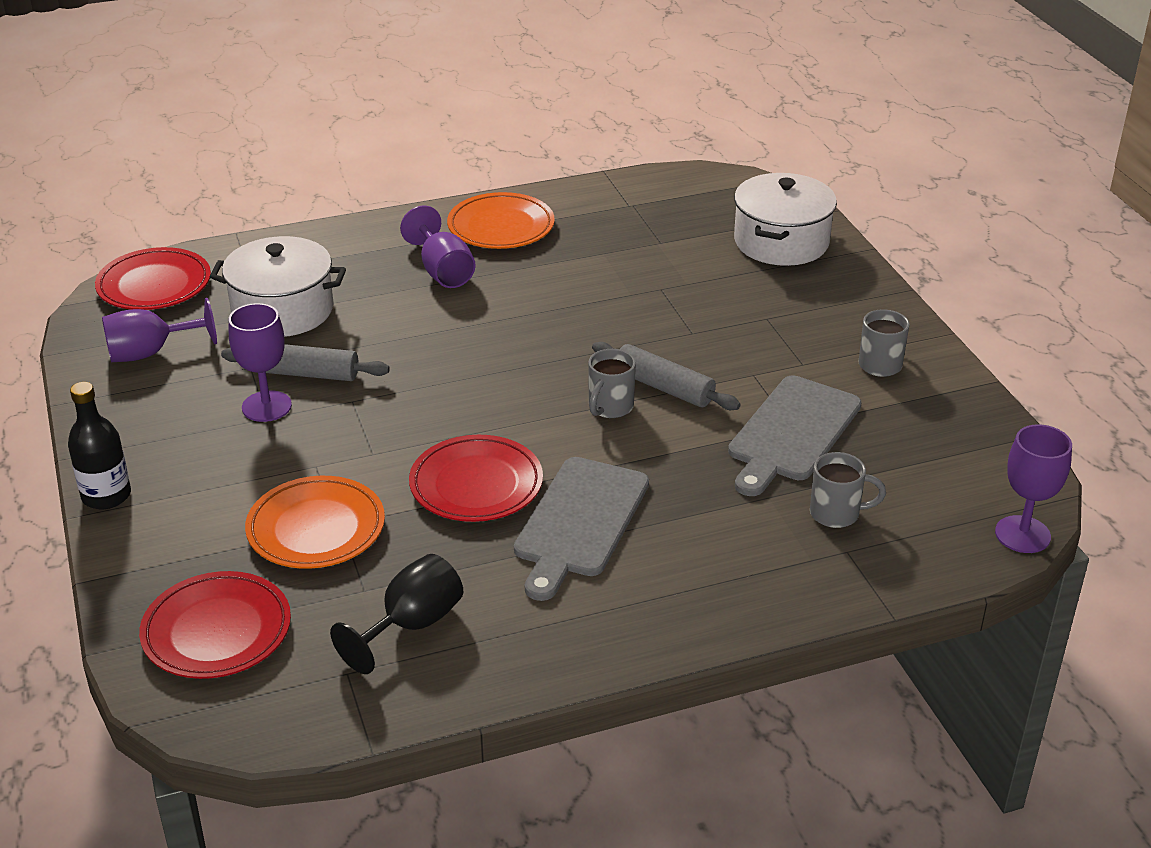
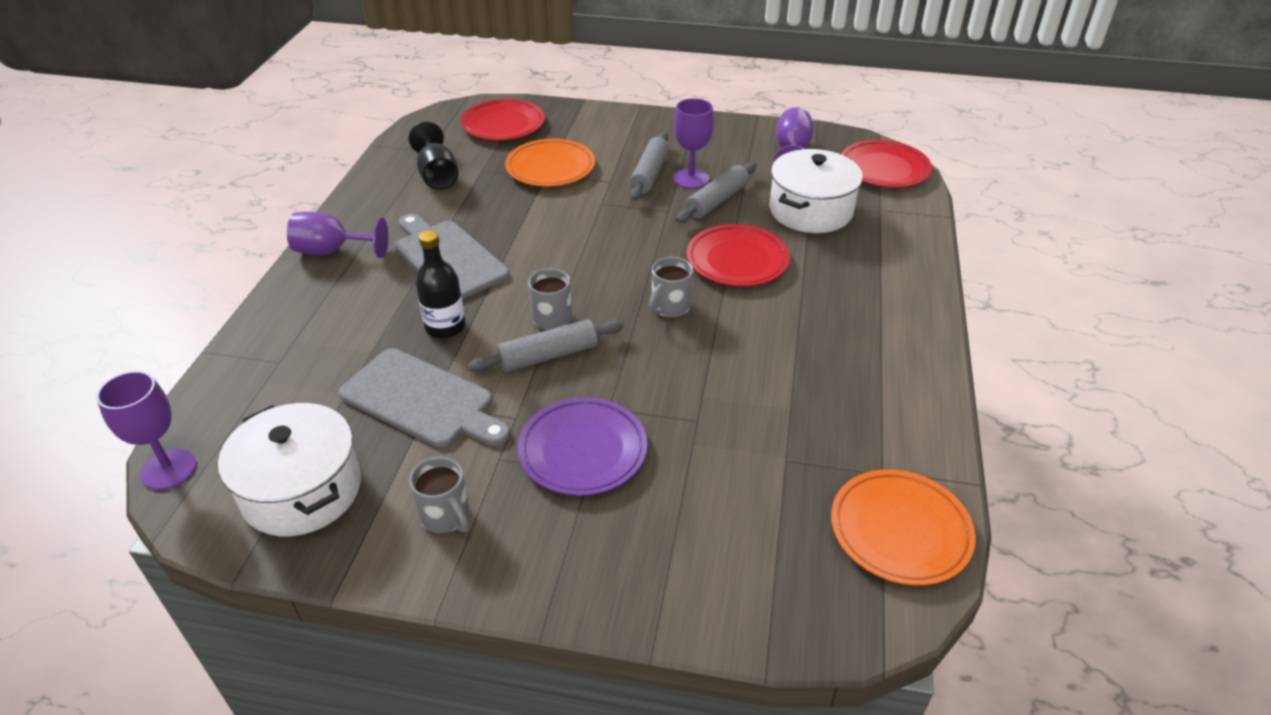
camera: 120 degrees right, 5 degrees up
(106, 496) = (649, 116): black bottle -> black bottle (445, 327)
(276, 441) = (649, 174): none -> grey rolling pin
(443, 271) = (819, 299): purple goblet -> purple goblet (332, 251)
(476, 485) = (528, 231): red plate -> red plate (737, 260)
(501, 227) = (882, 359): orange plate -> orange plate (900, 531)
(750, 328) = (583, 451): none -> purple plate
(781, 242) = (723, 566): white pot -> white pot (302, 490)
(791, 433) = (422, 400): grey cutting board -> grey cutting board turned 150 degrees clockwise
(836, 514) = (315, 376): grey mug -> grey mug (669, 307)

